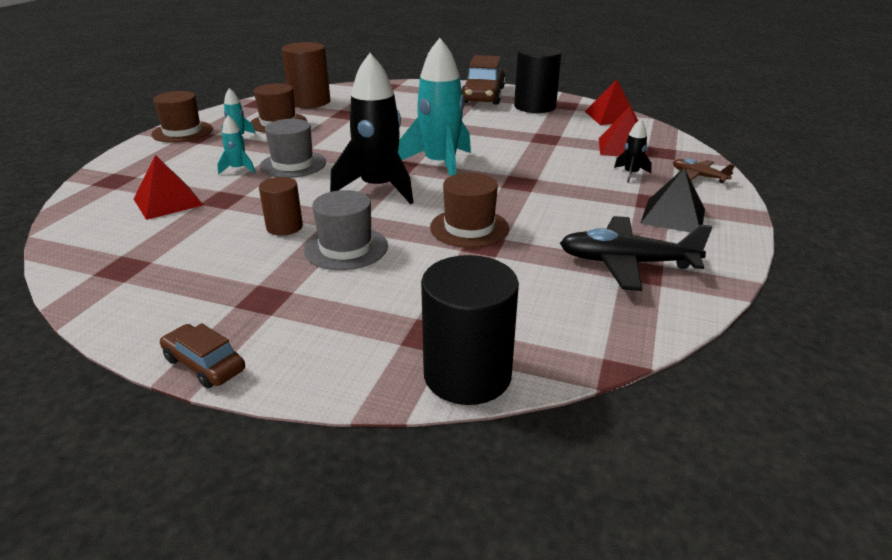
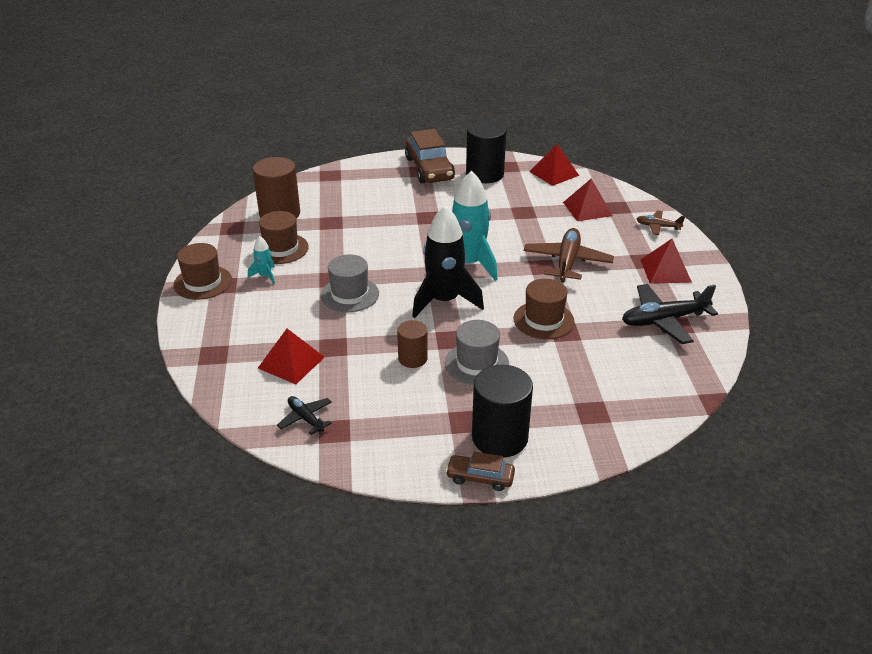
camera: 25 degrees left, 5 degrees up
(112, 249) = (305, 418): none -> black plane
(238, 169) = (309, 312): turquoise rocket -> none
(467, 374) = (636, 430): black cylinder -> black cylinder (499, 437)
(553, 184) = (567, 262): none -> brown plane
(631, 174) = (612, 236): black rocket -> none
(673, 216) = (665, 270): black pyramid -> red pyramid

